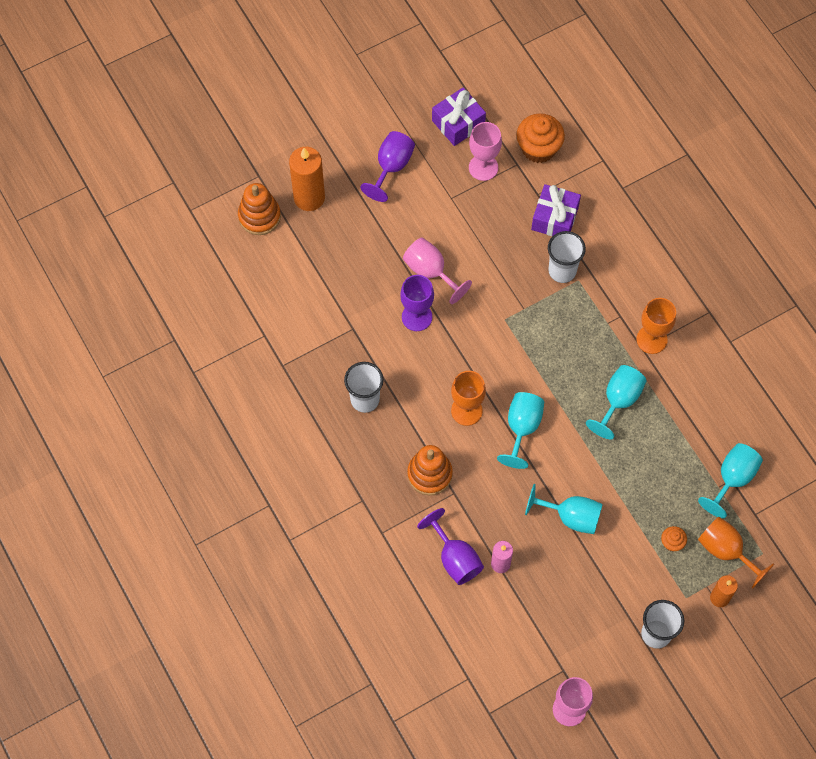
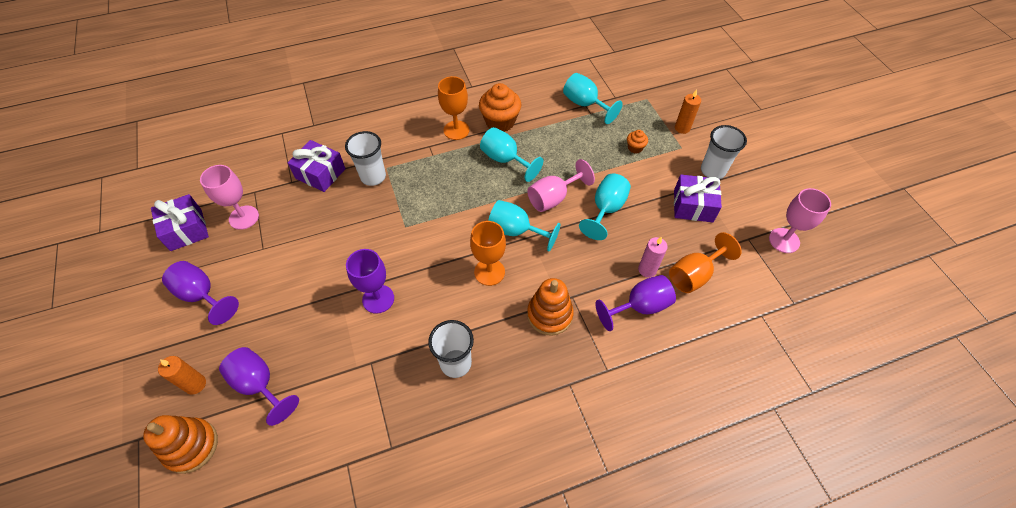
camera: 80 degrees left, 10 degrees down
(309, 198) = (195, 384): orange candle -> orange candle, size x0.58
(317, 247) = (260, 385): none -> purple goblet
(431, 272) = (334, 278): pink goblet -> pink goblet (553, 198)
(538, 148) = (247, 173): orange cupcake -> orange cupcake (500, 122)
(597, 611) = (693, 206): none -> purple gift
(726, 551) = (644, 118): orange goblet -> orange goblet (694, 275)

